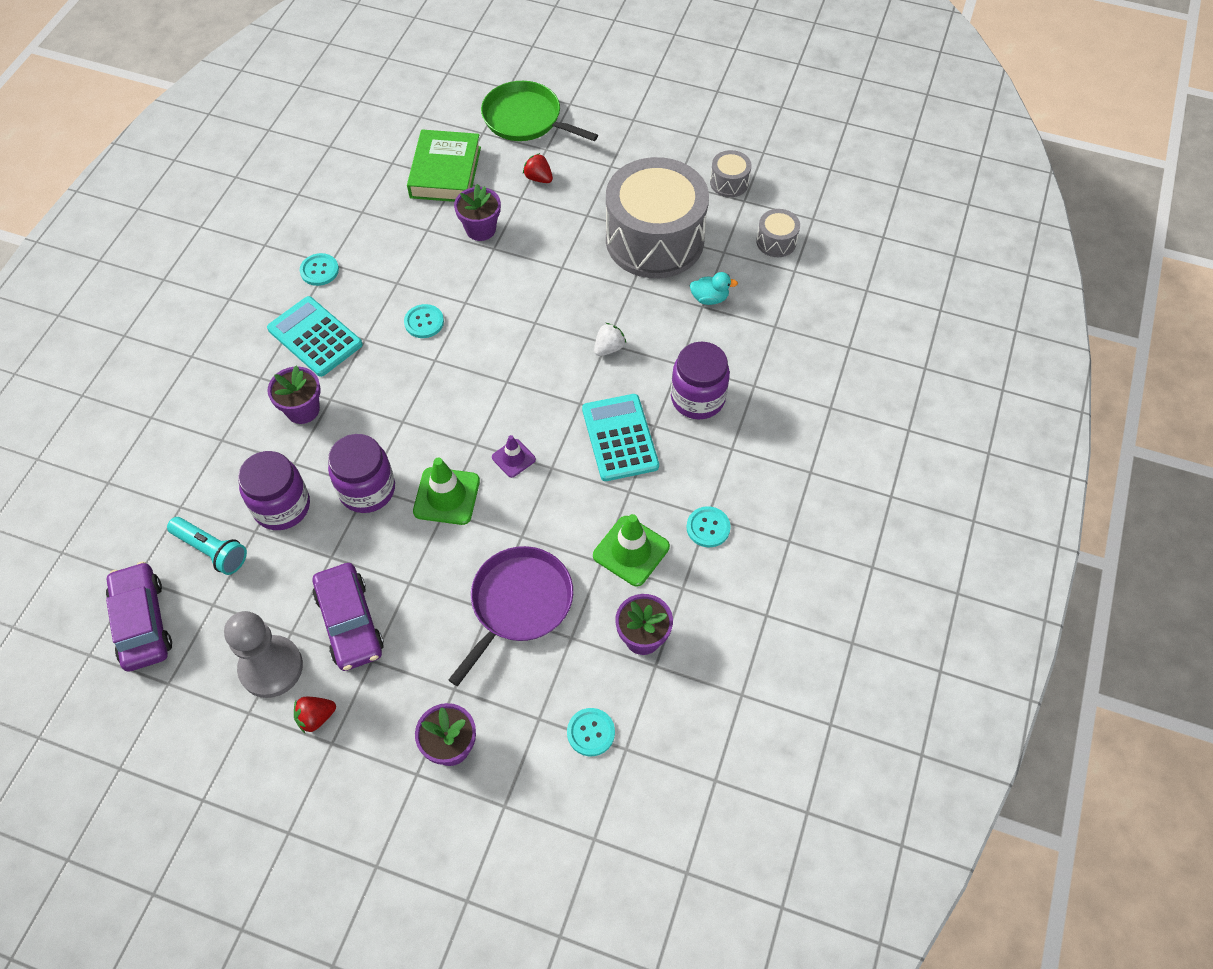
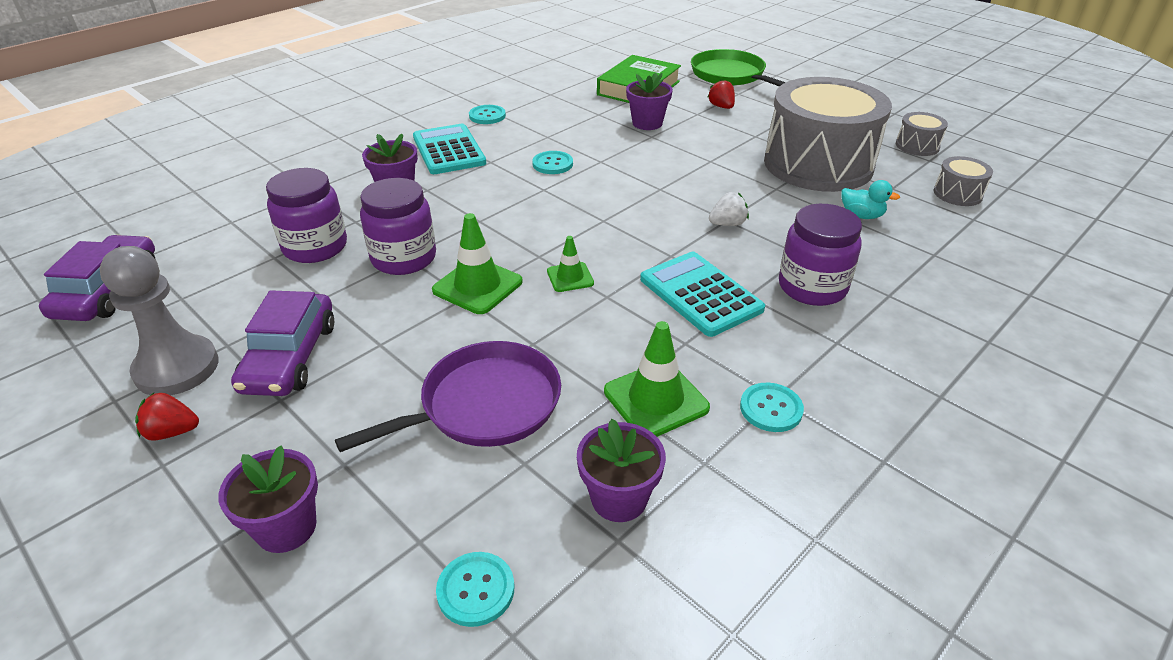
camera: 25 degrees right, 20 degrees down
(211, 550) = (223, 259): turquoise flashlight -> none
(513, 458) = (570, 277): purple traffic cone -> green traffic cone
(620, 438) = (700, 294): turquoise calculator -> turquoise calculator turned 45 degrees counterclockwise

